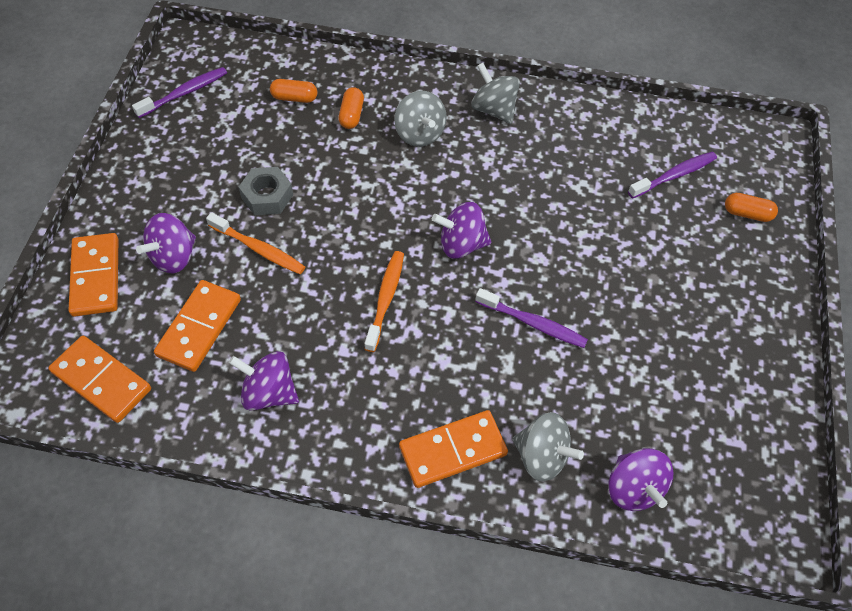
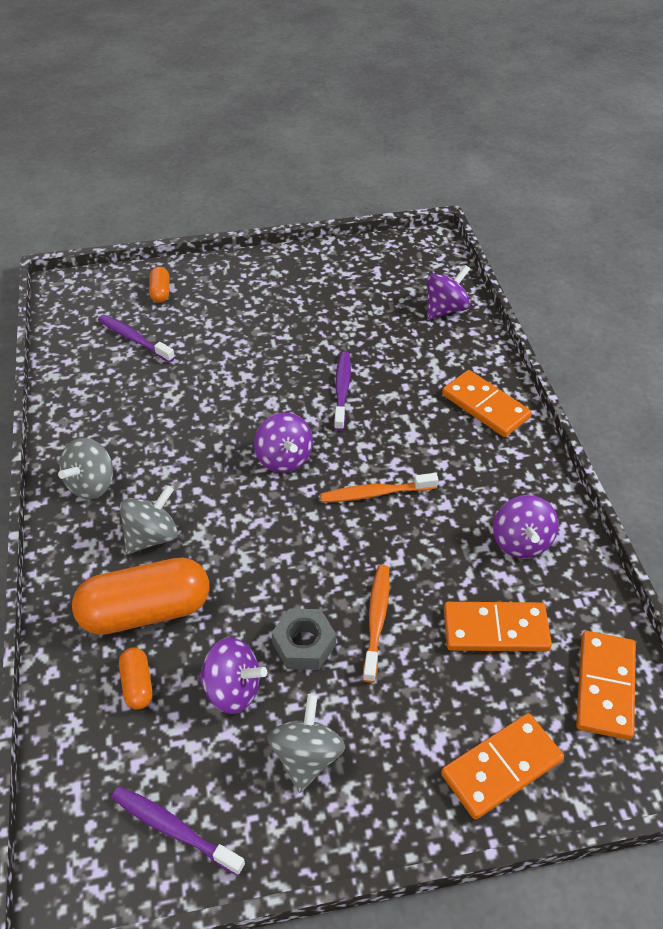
camera: 110 degrees left, 10 degrees down
(173, 257) = (431, 698): purple spinning top -> purple spinning top (233, 689)
(351, 115) = (146, 611): orange capsule -> orange capsule, size x2.17
(541, 456) = (455, 358): grey spinning top -> grey spinning top (306, 756)

